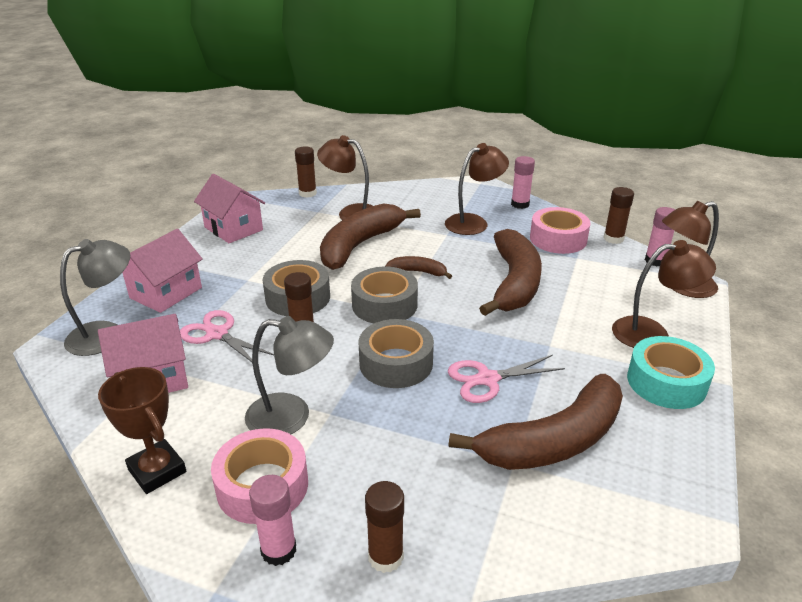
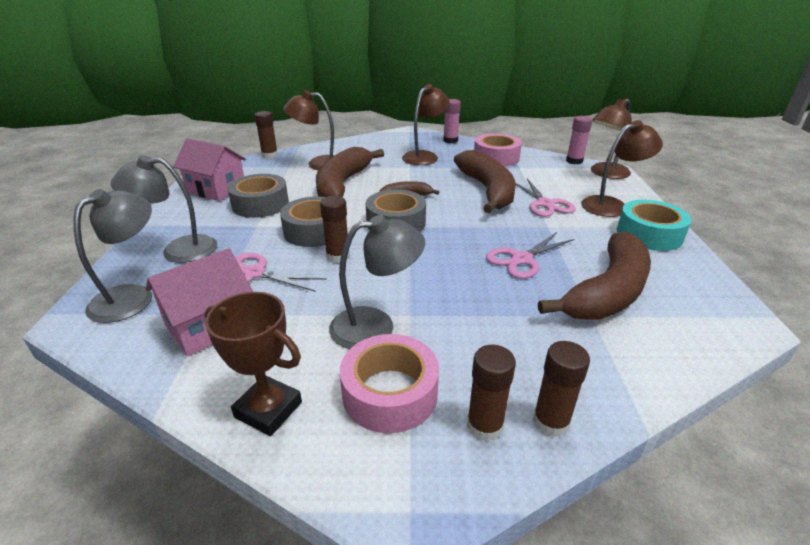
camera: 20 degrees left, 0 degrees up
(166, 293) = (178, 250): pink house -> grey lamp
(278, 550) = (448, 448): pink glue stick -> none
(396, 363) = (438, 263): grey tape -> grey tape (260, 204)
(569, 315) = (545, 204): none -> pink scissors
(613, 239) = (534, 152): brown glue stick -> brown glue stick (484, 426)

